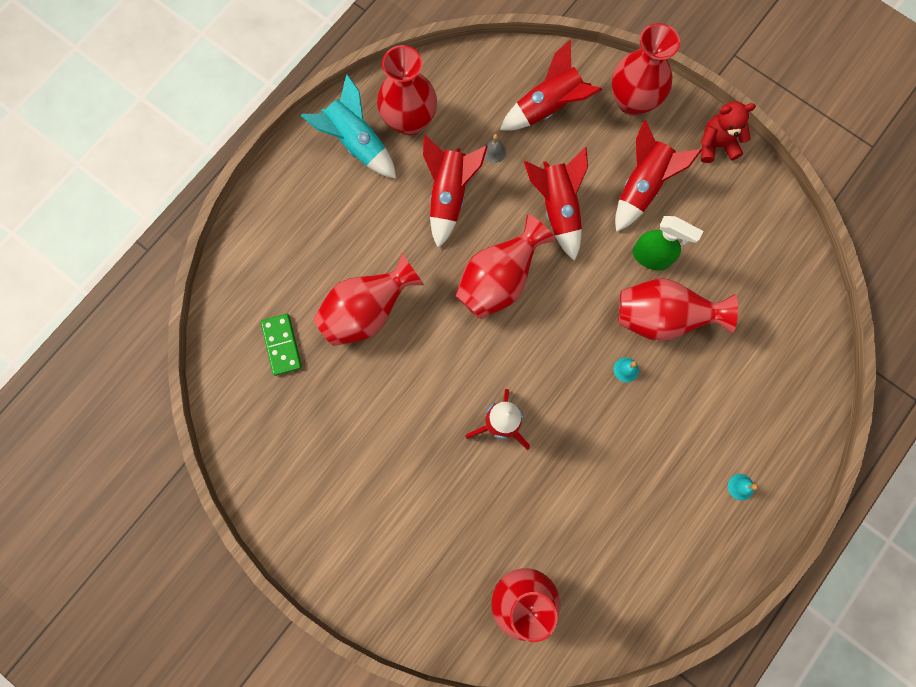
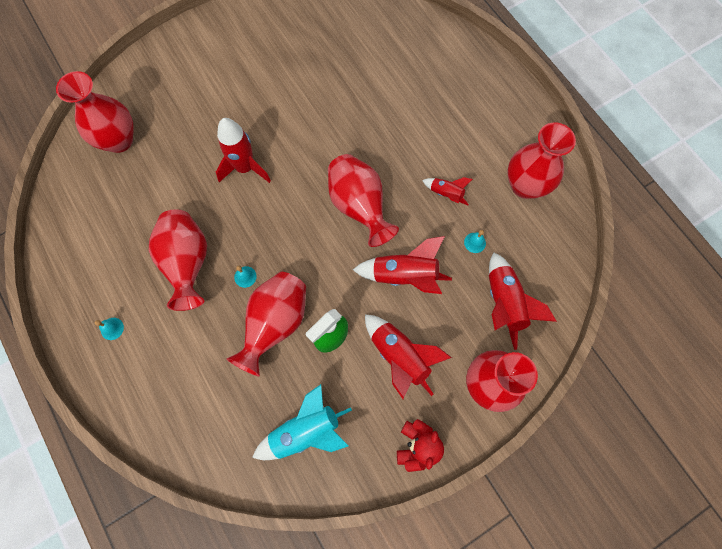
camera: 110 degrees right, 5 degrees down
(282, 345) = (368, 46): green domino -> none
(357, 143) = (516, 140): turquoise rocket -> turquoise rocket (305, 431)
(367, 311) = (371, 107): red vase -> red vase (188, 263)
(449, 196) = (446, 194): red rocket -> red rocket, size x0.55
(494, 152) = (475, 242): grey bell -> turquoise bell

